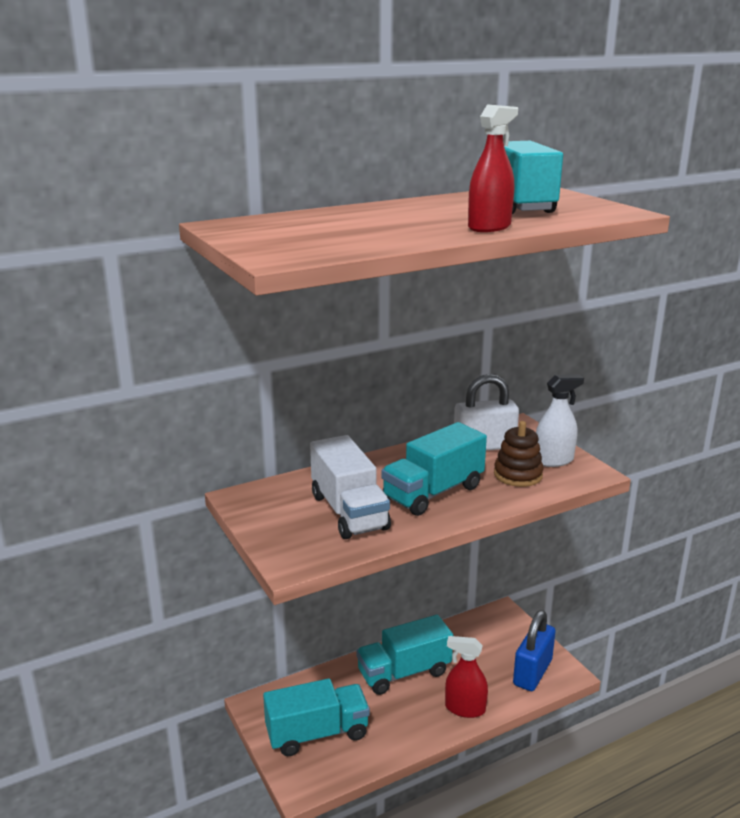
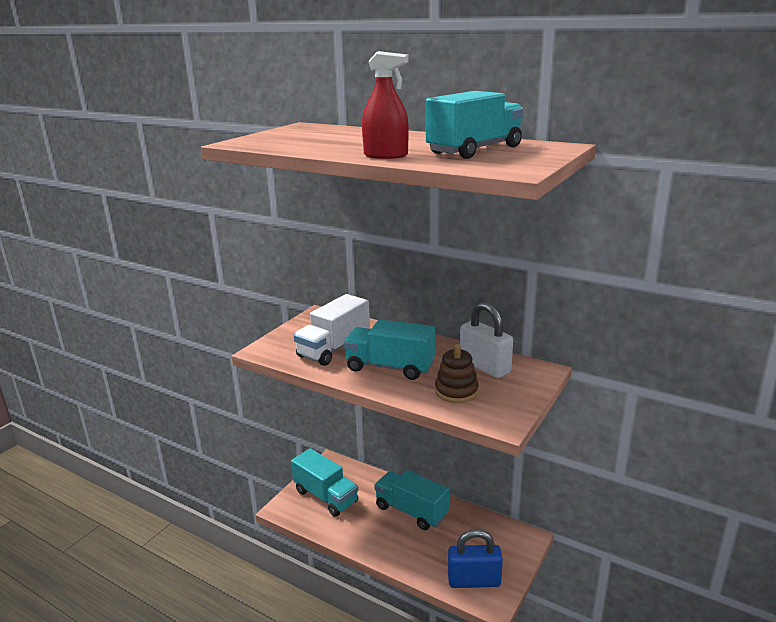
camera: 60 degrees right, 0 degrees up
(465, 708) = (402, 556): red spray bottle -> none
(553, 460) = (501, 400): white spray bottle -> none

